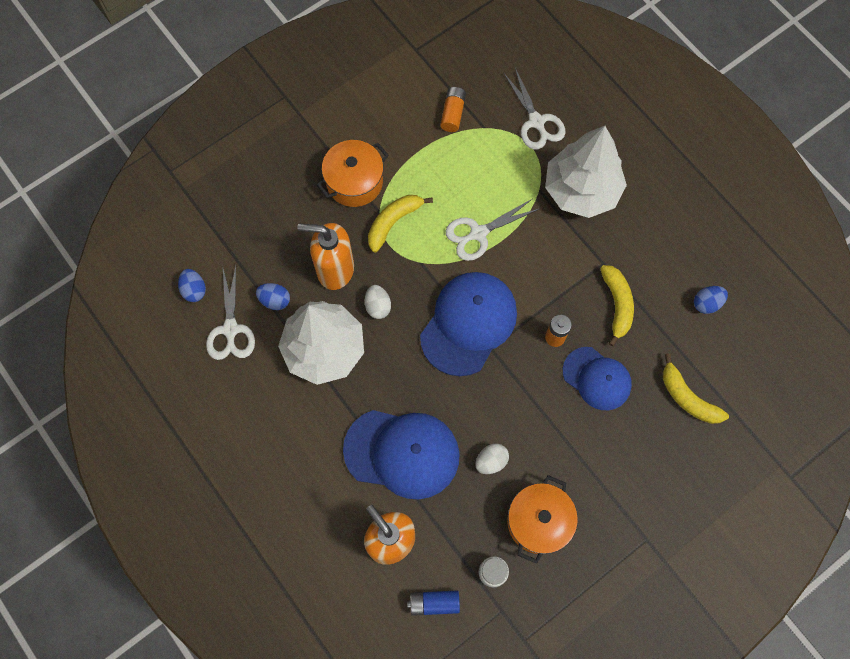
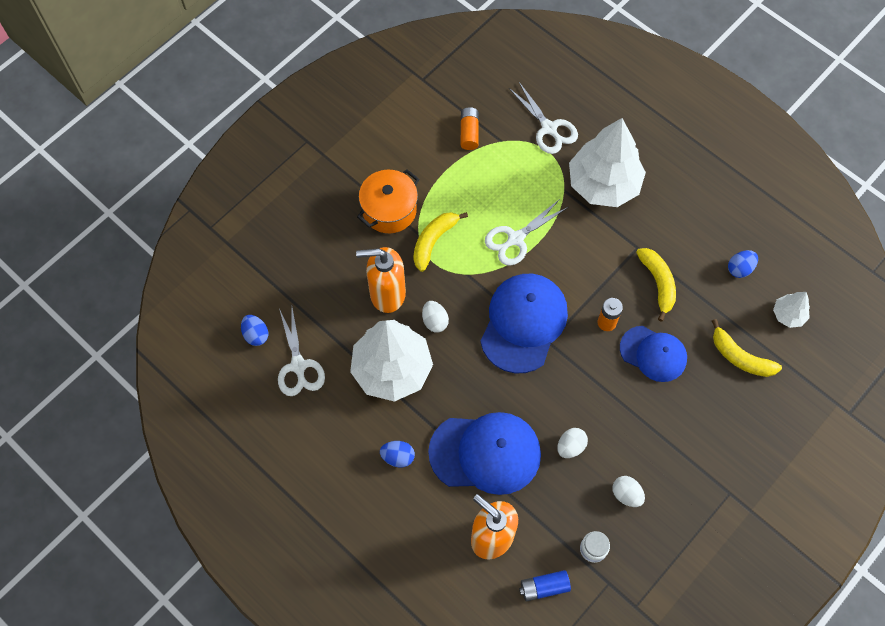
camera: 10 degrees left, 5 degrees down
(275, 300) = (335, 332): blue egg -> blue egg (398, 457)
(538, 522) = (626, 494): orange pot -> white egg
(748, 361) = (788, 315): none -> white tree

